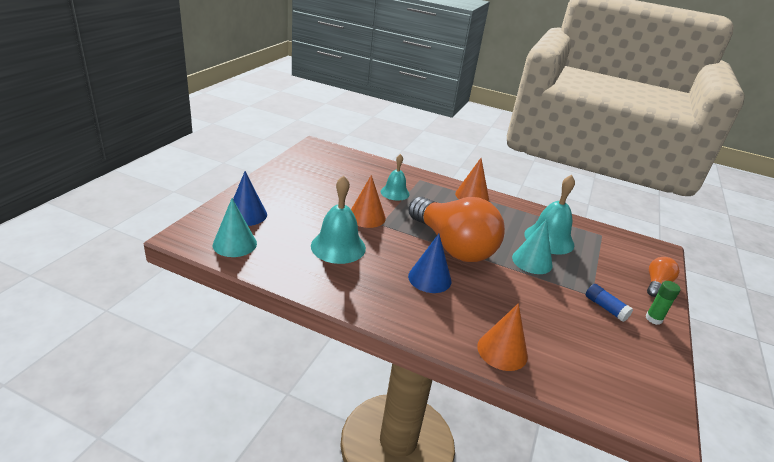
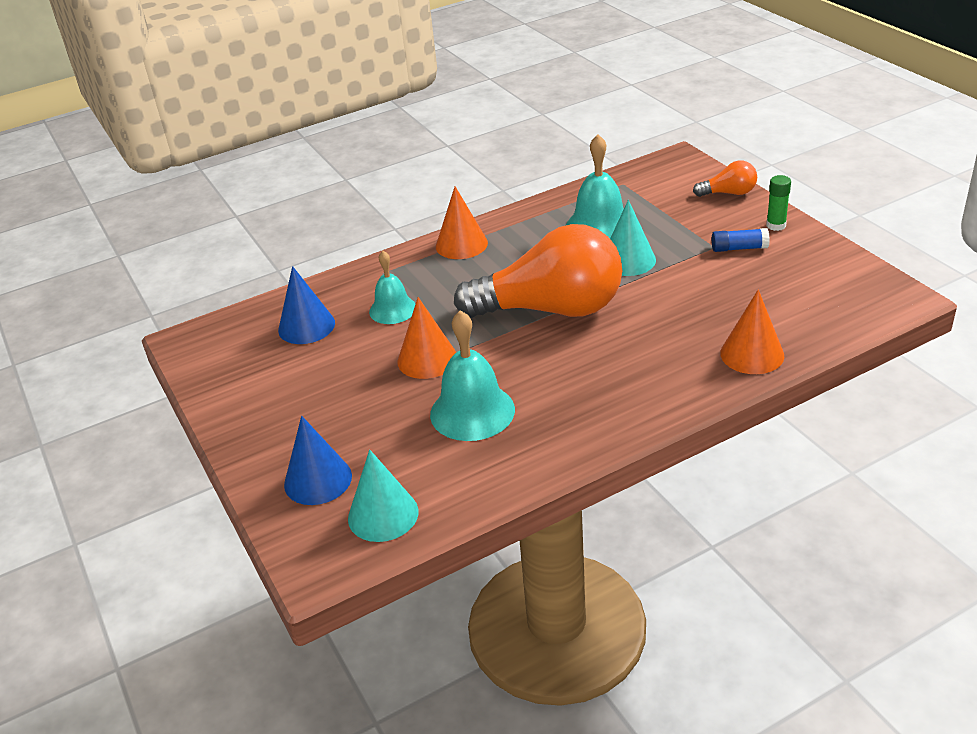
camera: 45 degrees left, 5 degrees up
(429, 278) = (597, 356): blue cone -> blue cone (306, 326)
(656, 284) = (729, 193): orange light bulb -> orange light bulb turned 105 degrees clockwise

